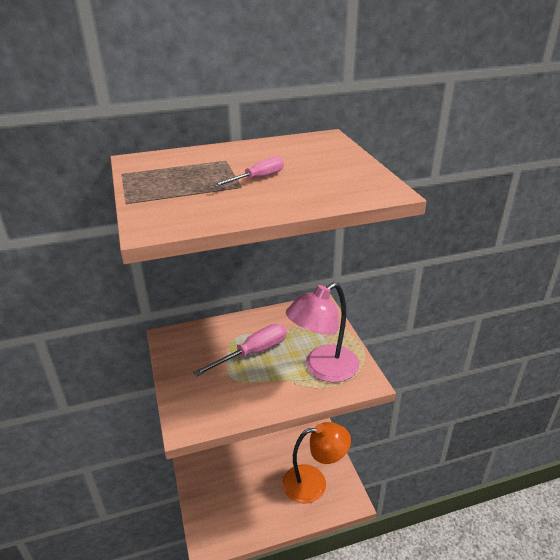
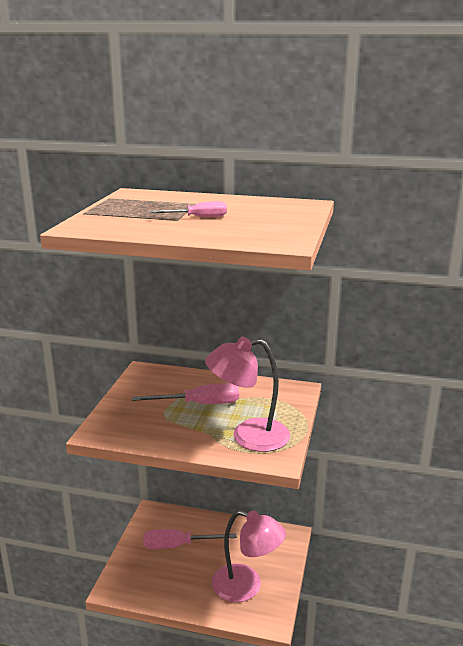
camera: 30 degrees right, 10 degrees down
(234, 474) = (178, 545): none -> pink screwdriver
(314, 483) = (246, 587): orange lamp -> pink lamp

